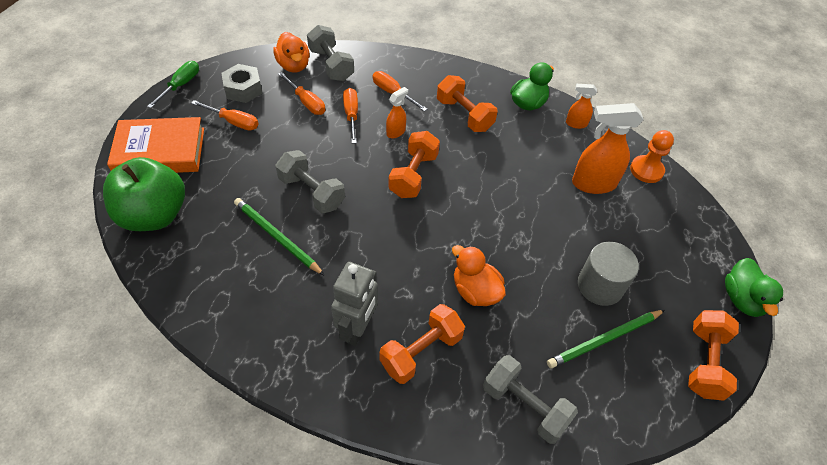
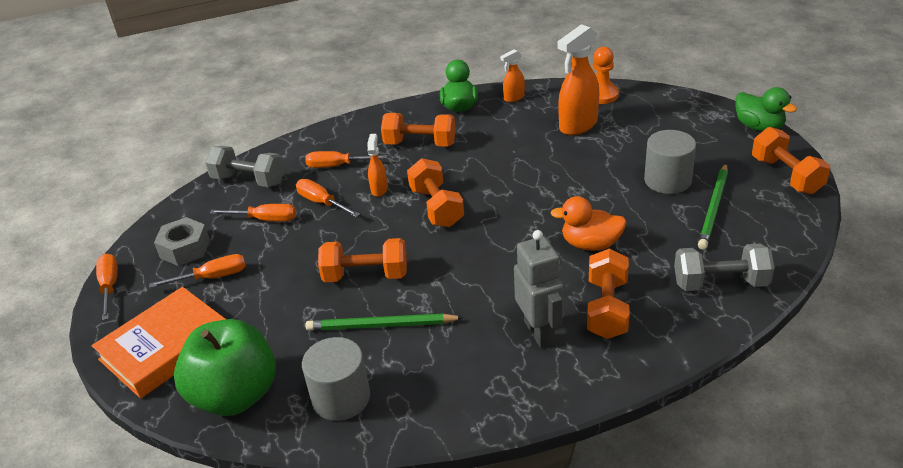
camera: 35 degrees left, 15 degrees down
(181, 85) = (109, 286): green screwdriver -> orange screwdriver
(198, 268) = (341, 398): none -> grey cylinder
(294, 65) = (211, 202): orange duck -> none
(311, 192) = (366, 275): grey dumbbell -> orange dumbbell

